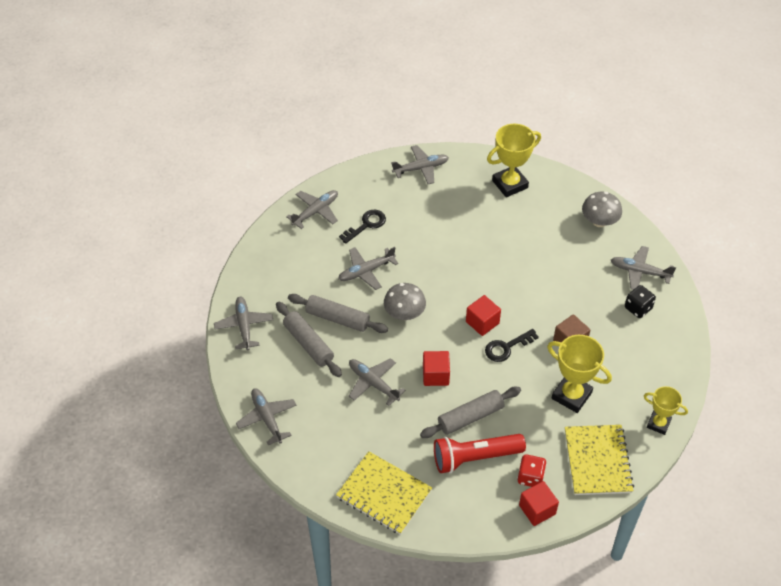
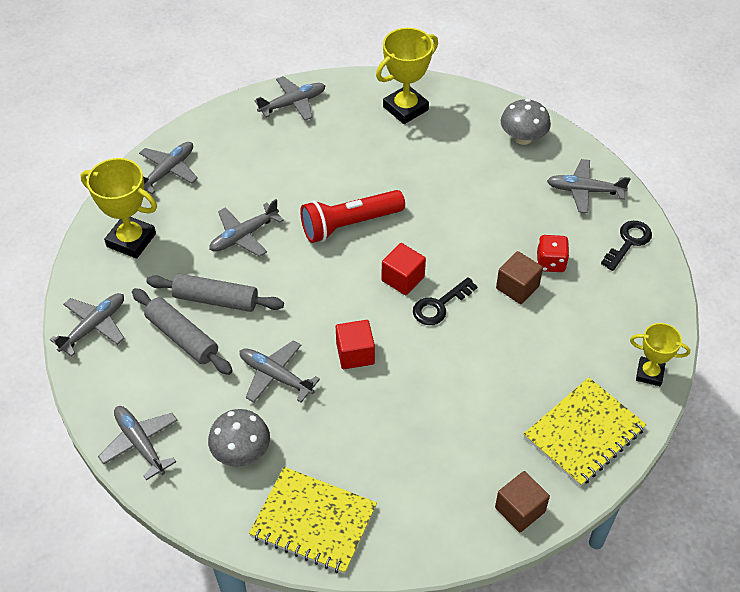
camera: 10 degrees left, 0 degrees up
(244, 326) = (93, 327): grey plane -> grey plane turned 60 degrees clockwise
(366, 225) = (235, 179): black key -> black key (628, 242)
(404, 313) = (301, 281): grey mushroom -> grey mushroom (241, 452)
(470, 417) = (410, 401): grey rolling pin -> none
(475, 457) = (425, 453): red flashlight -> red flashlight (349, 224)
(530, 477) = (502, 468): red dice -> red dice (550, 263)
(537, 509) = (520, 510): red cube -> brown cube
(571, 395) = (533, 354): yellow trophy -> yellow trophy (131, 240)
(597, 461) = (584, 433): yellow notebook -> yellow notebook turned 60 degrees clockwise
(638, 308) = (592, 234): black dice -> none

